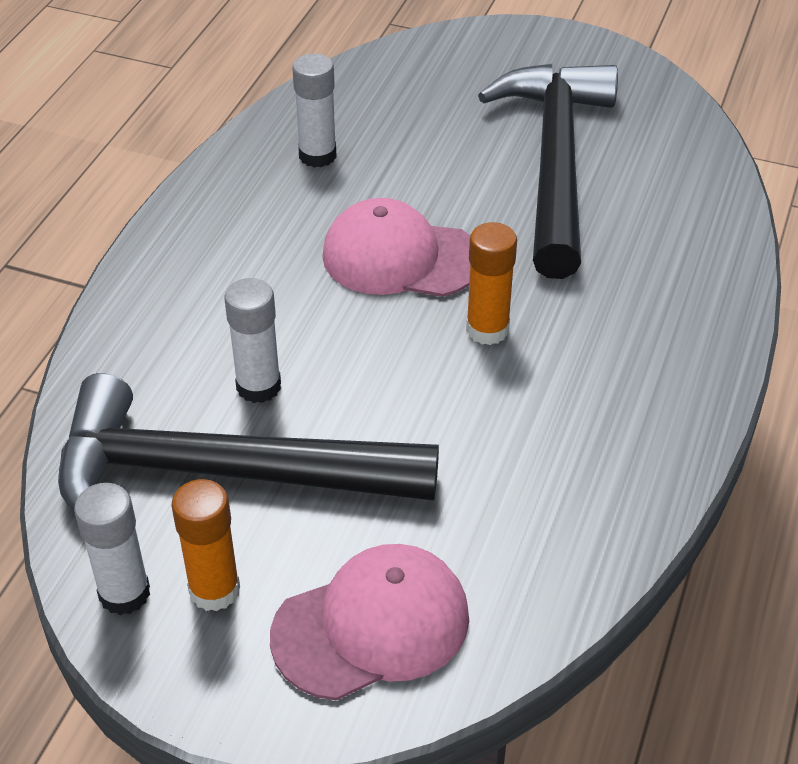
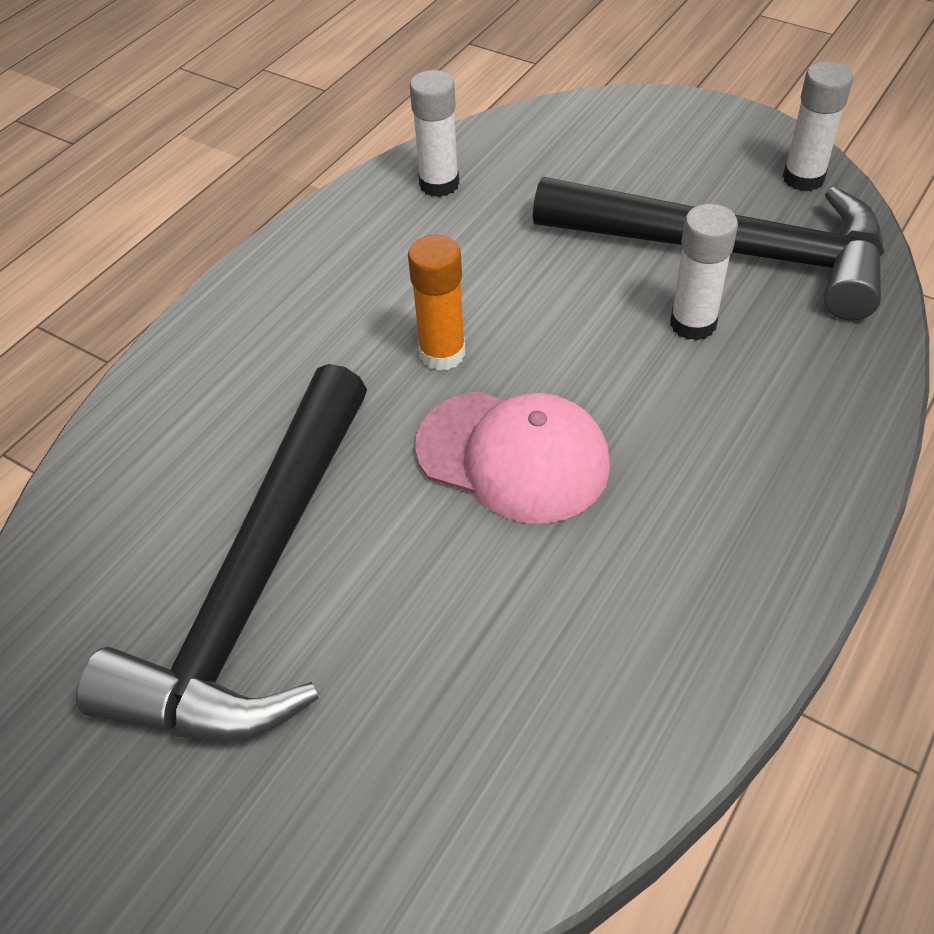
camera: 165 degrees left, 5 degrees up
(214, 590) = (730, 174): orange glue stick -> none
(317, 155) = (596, 655): white glue stick -> white glue stick (439, 184)
(372, 626) = (610, 142): pink cap -> none

